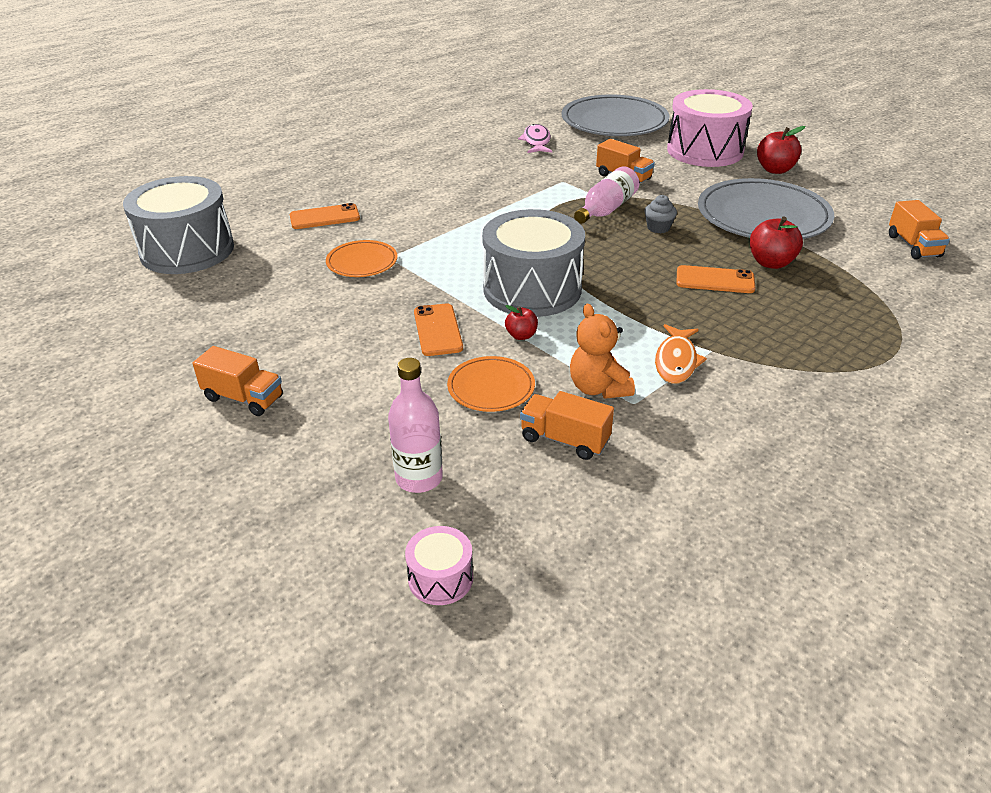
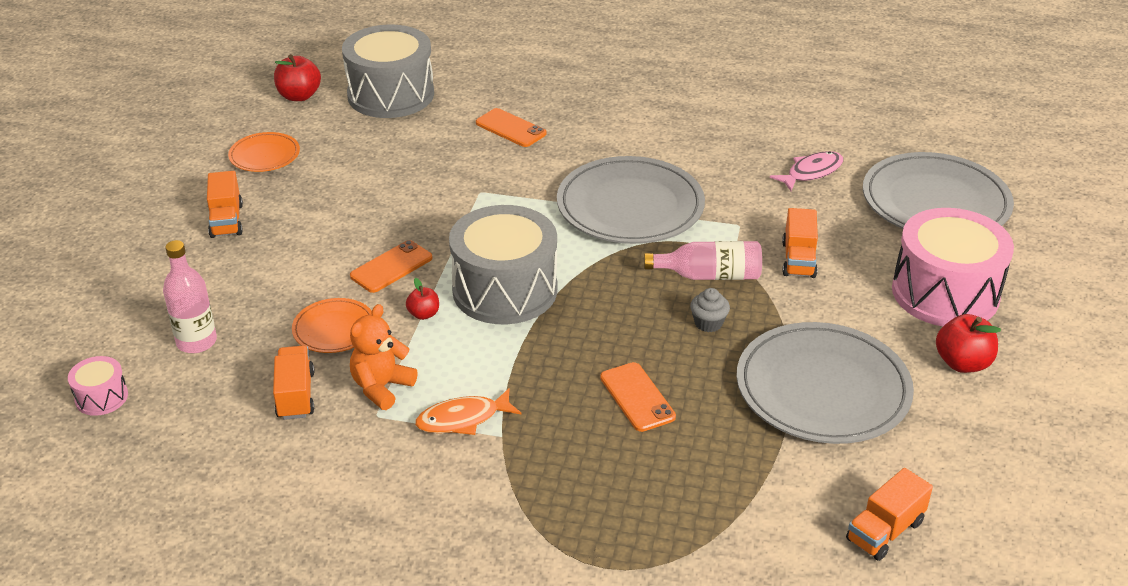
camera: 55 degrees right, 0 degrees up
(362, 262) = (457, 182): orange plate -> orange plate (264, 155)
(492, 208) = (630, 206): none -> grey plate
(771, 263) = (717, 426): red apple -> red apple (299, 96)

